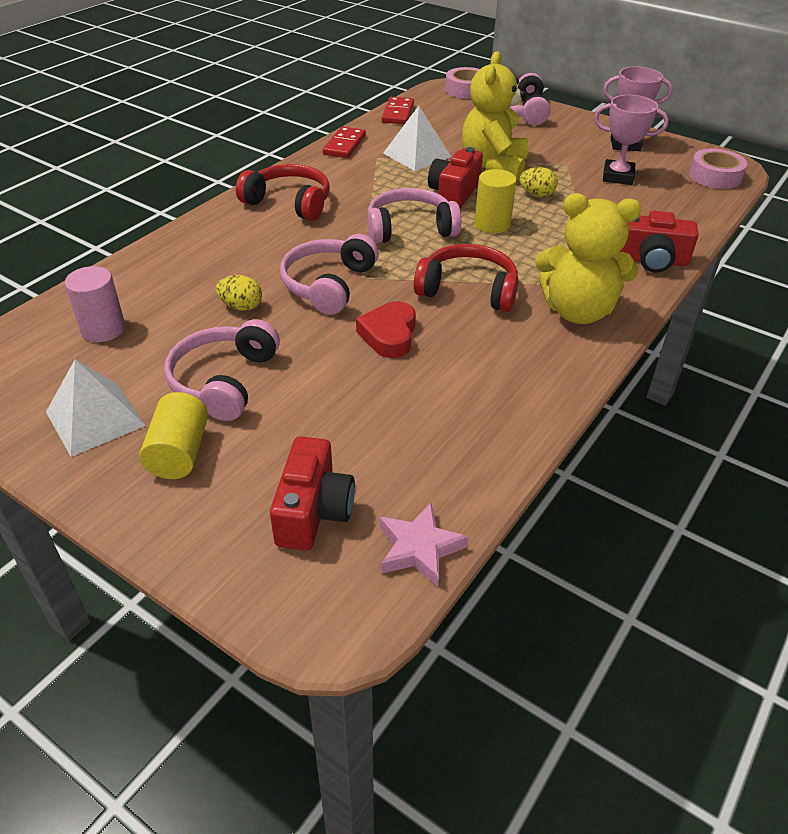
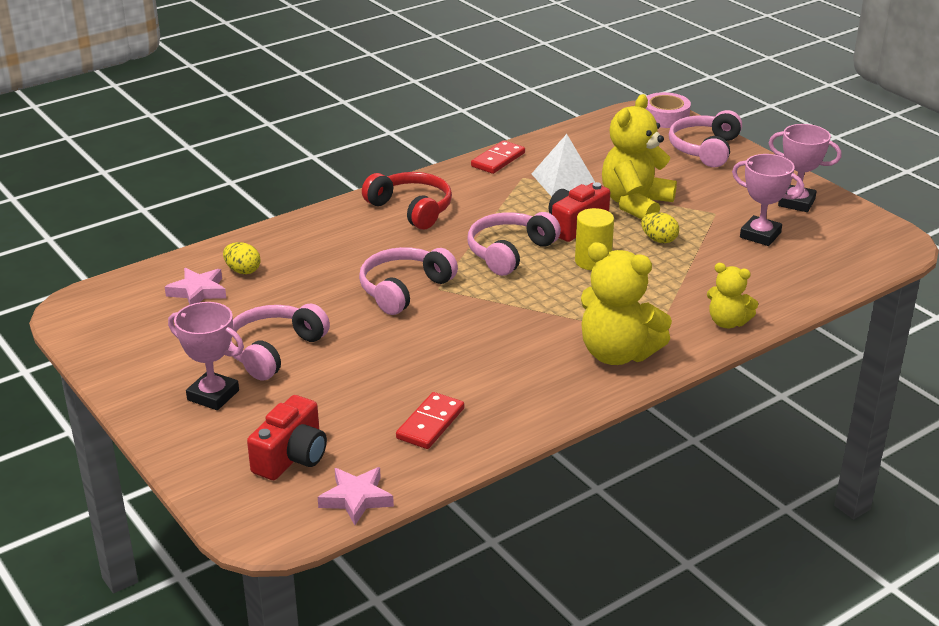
camera: 20 degrees right, 10 degrees down
(95, 418) = (162, 358): white pyramid -> none
(103, 329) = (198, 292): pink cylinder -> pink star
(179, 453) = (213, 395): yellow cylinder -> pink trophy
(241, 307) = (318, 294): yellow egg -> yellow egg (243, 271)
(389, 335) = (431, 341): red heart -> none
(398, 113) = (574, 133): red domino -> red domino (430, 423)
(410, 229) = (510, 252): pink headphones -> pink headphones turned 60 degrees counterclockwise
(468, 290) = (527, 317): red headphones -> none
(651, 260) = (727, 322): red camera -> yellow teddy bear
(715, 176) = (869, 252): pink tape -> none

